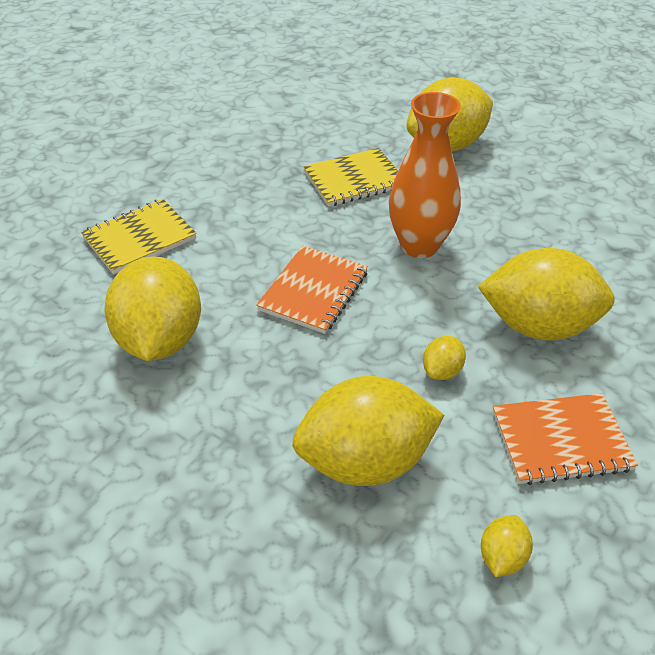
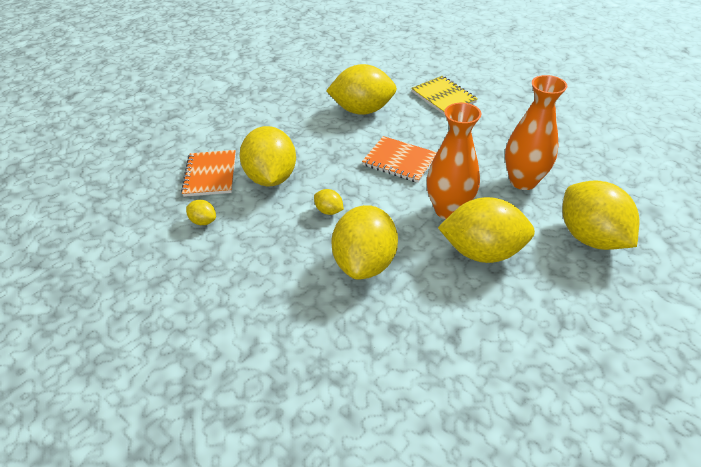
camera: 95 degrees right, 0 degrees up
(354, 180) = (523, 181): yellow notebook -> orange vase
(489, 222) = (482, 251): none -> yellow lemon
(561, 441) = (267, 257): orange notebook -> orange notebook (210, 175)

